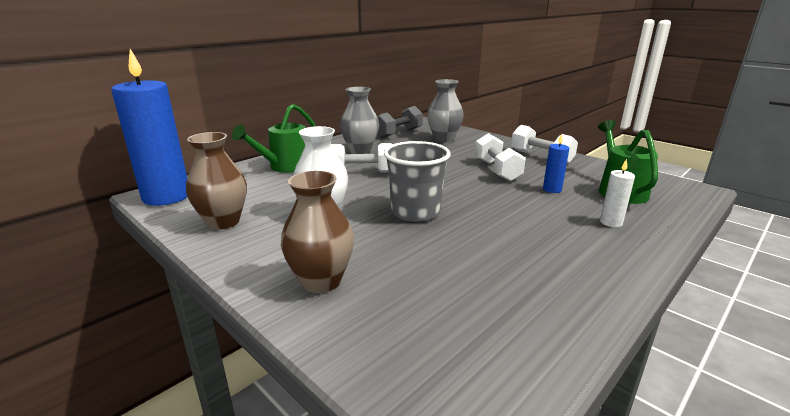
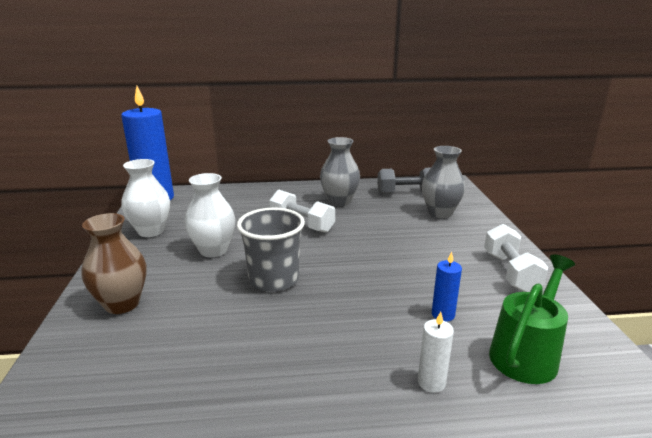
camera: 40 degrees right, 0 degrees up
(223, 222) = (151, 231): brown vase -> white vase
(285, 167) = (258, 198): green watering can -> none
(497, 170) = (426, 268): white dumbbell -> none

